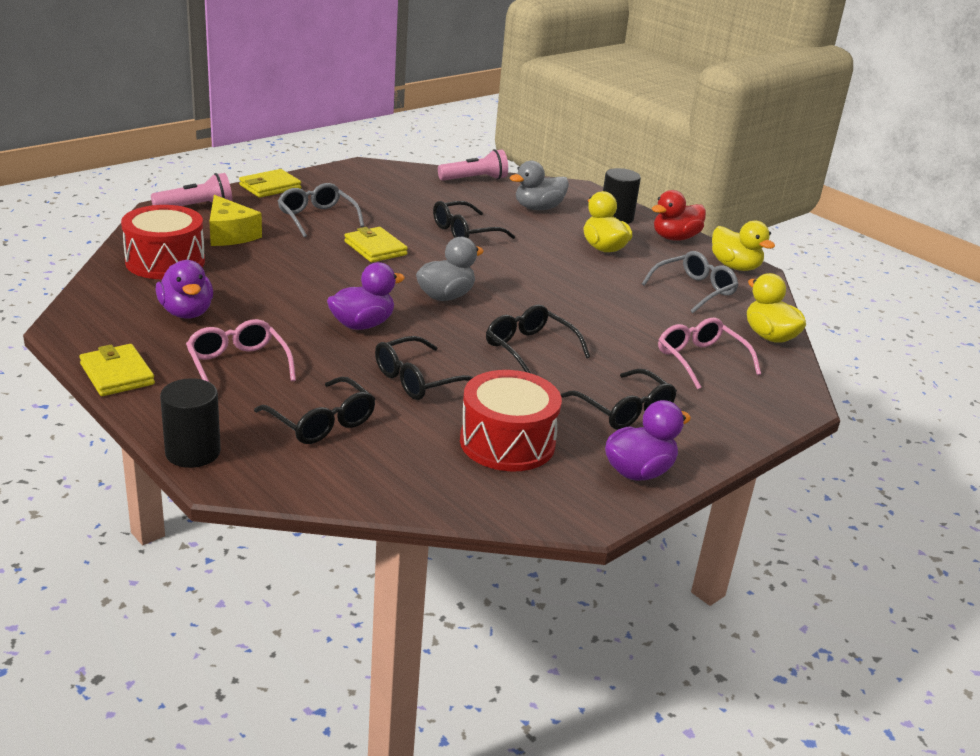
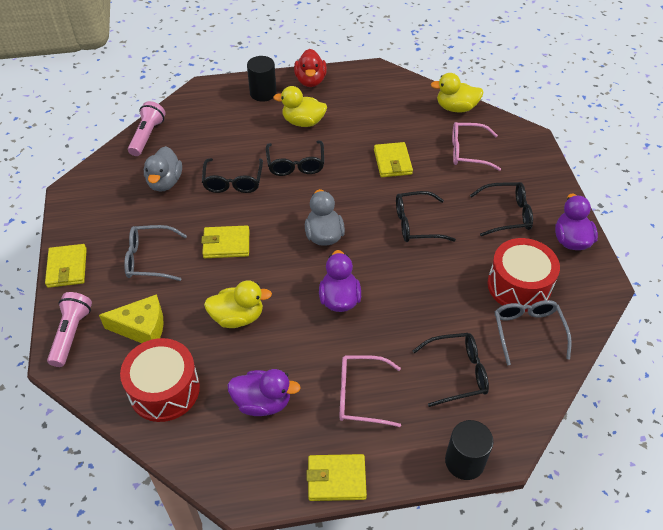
camera: 55 degrees left, 20 degrees up
(418, 380) = (428, 299): black glasses -> black glasses (295, 164)
(538, 208) = (221, 125): grey duck -> grey duck (165, 182)
(612, 313) = (392, 162): none -> yellow wallet
(694, 290) = (384, 109): grey glasses -> grey glasses (528, 331)
(735, 267) = (365, 75): yellow duck -> yellow duck (238, 317)

